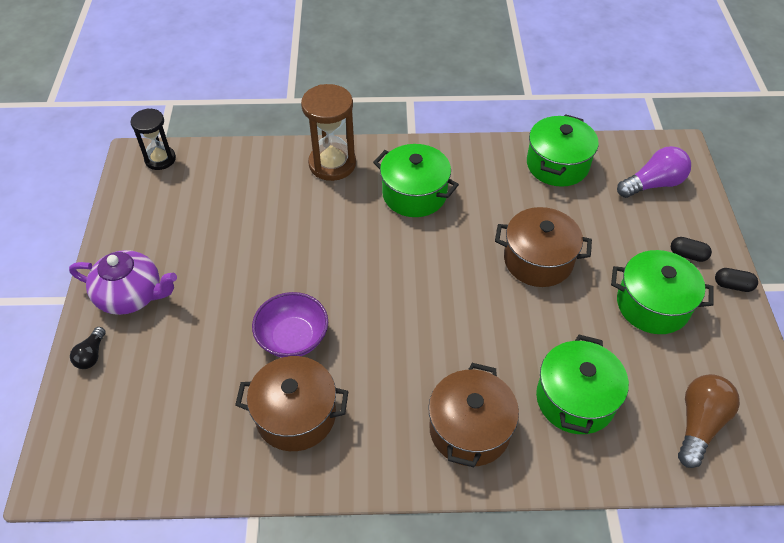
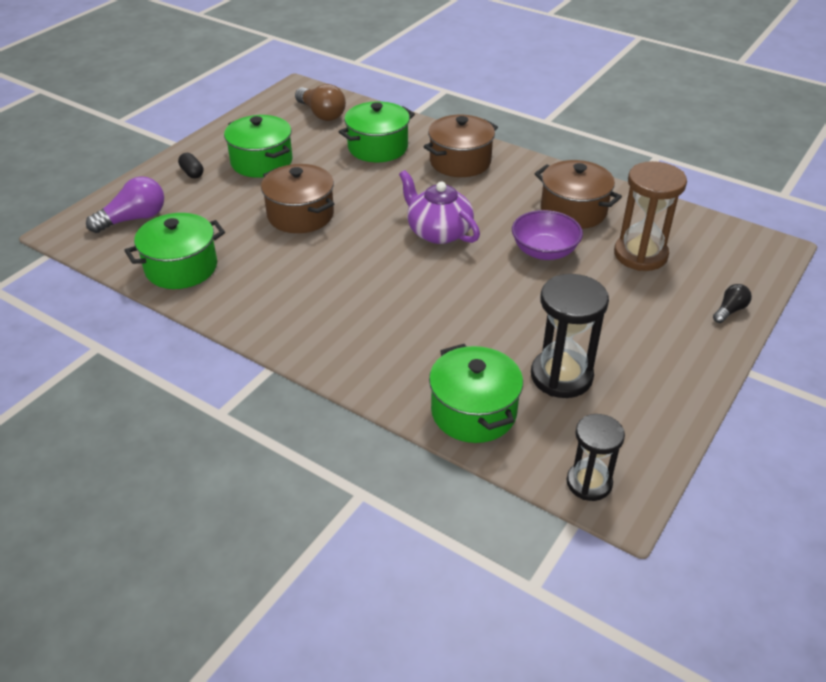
camera: 145 degrees left, 10 degrees down
(131, 295) = (677, 341): purple teapot -> purple teapot (438, 232)
(212, 219) = (561, 376): none -> black hourglass
(332, 164) = (388, 373): brown hourglass -> brown hourglass (640, 255)
(414, 194) = (338, 305): green pot -> green pot (473, 412)
(653, 184) = (133, 219): purple light bulb -> purple light bulb turned 135 degrees clockwise
(699, 424) = (321, 114): brown light bulb -> brown light bulb turned 105 degrees counterclockwise
(732, 285) = (194, 149): black capsule -> none

